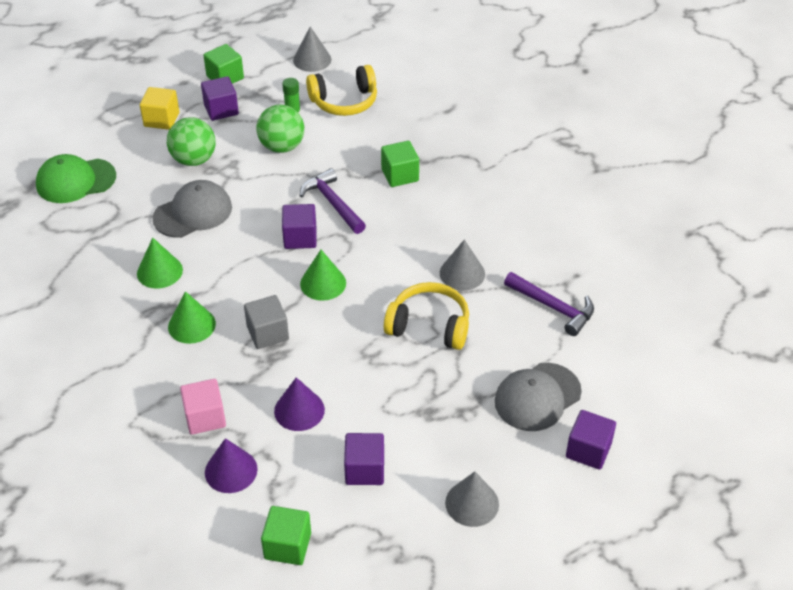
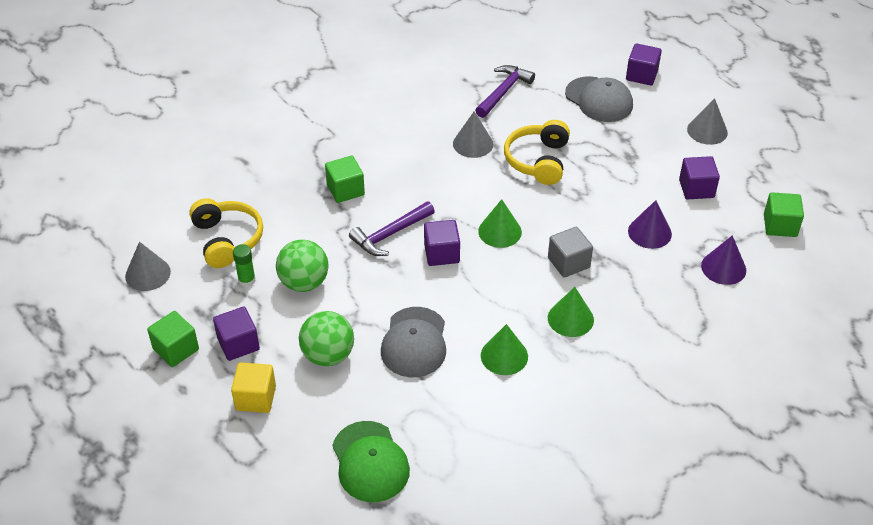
camera: 95 degrees left, 0 degrees up
(193, 213) = (414, 342): grey cap -> grey cap turned 135 degrees counterclockwise
(205, 417) = (674, 292): pink cube -> none

